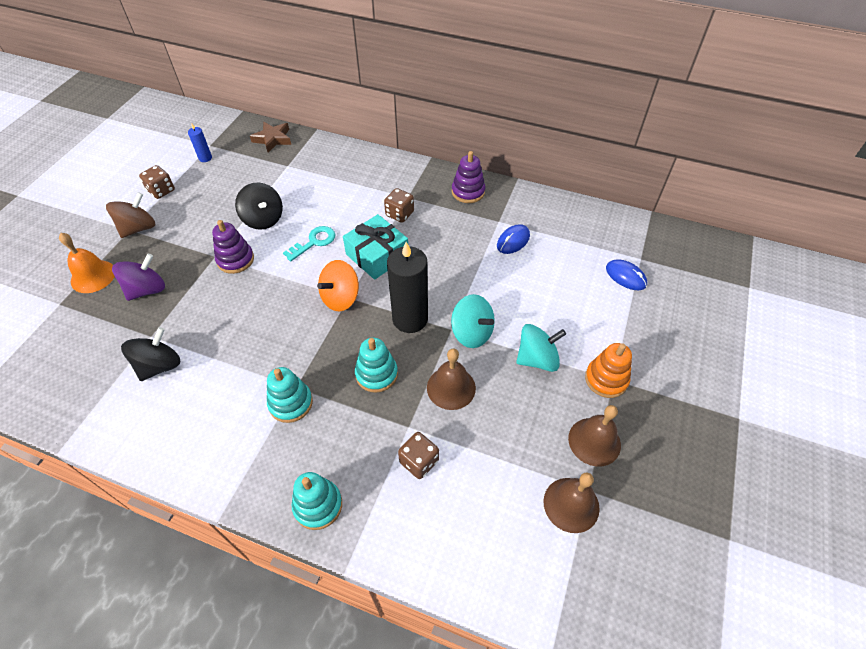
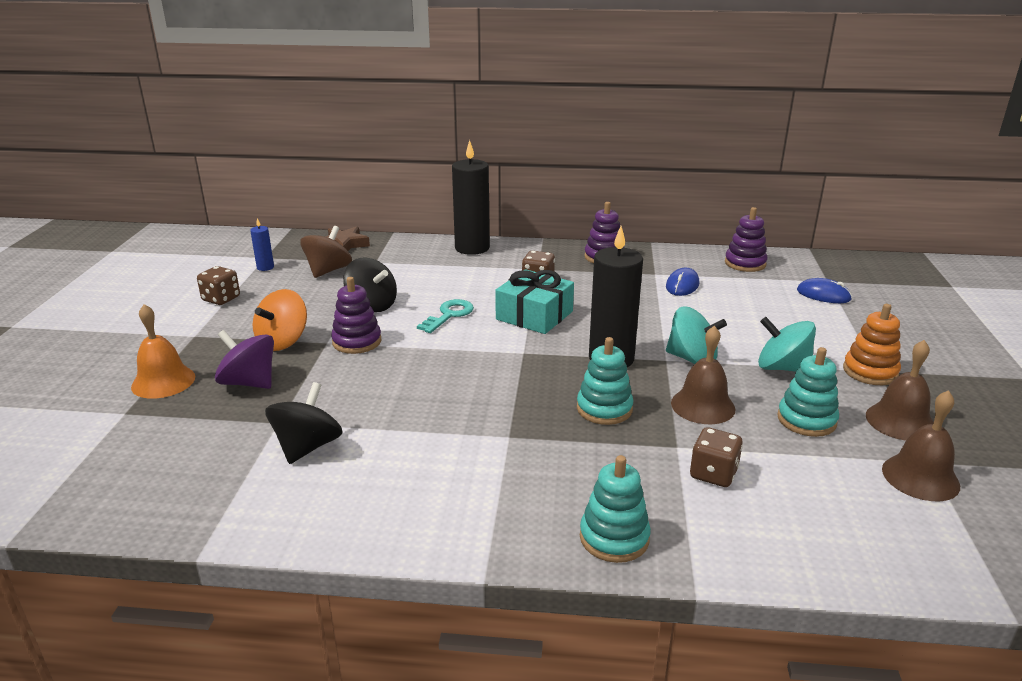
camera: 15 degrees left, 25 degrees down
(138, 228) = (207, 333): brown spinning top -> brown spinning top (328, 271)
(147, 290) = (249, 382): purple spinning top -> purple spinning top turned 90 degrees counterclockwise
(290, 403) = (512, 451): turquoise stacking toy -> turquoise stacking toy (806, 420)
(340, 298) = (514, 354): orange spinning top -> orange spinning top (283, 341)
(368, 161) = (472, 248): none -> black candle
(537, 359) = (782, 368): turquoise spinning top -> turquoise spinning top turned 120 degrees counterclockwise
(582, 222) = (745, 263): none -> purple stacking toy

